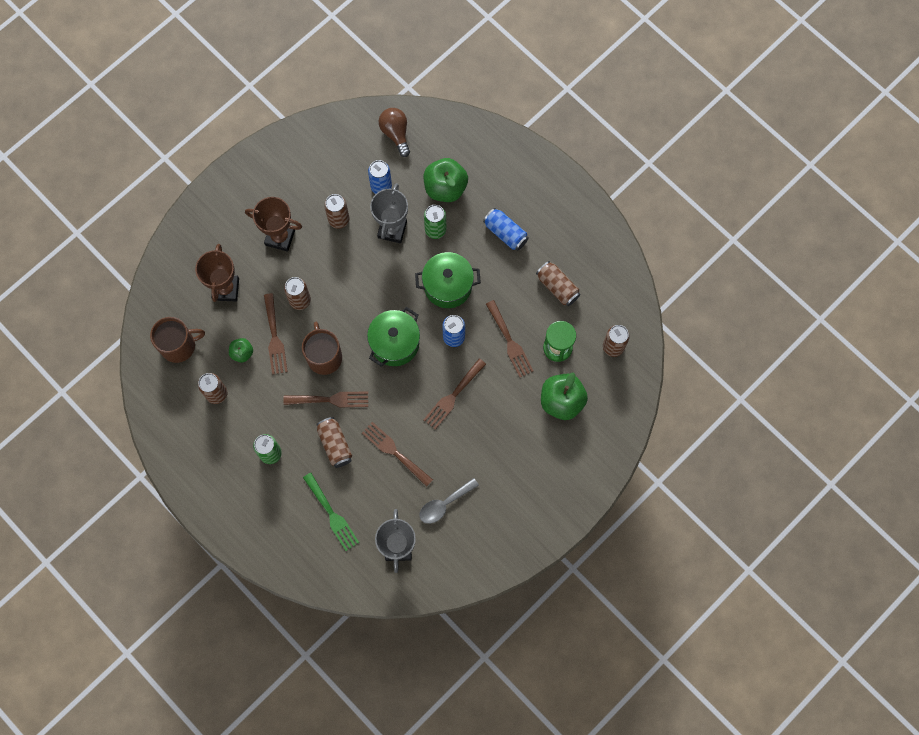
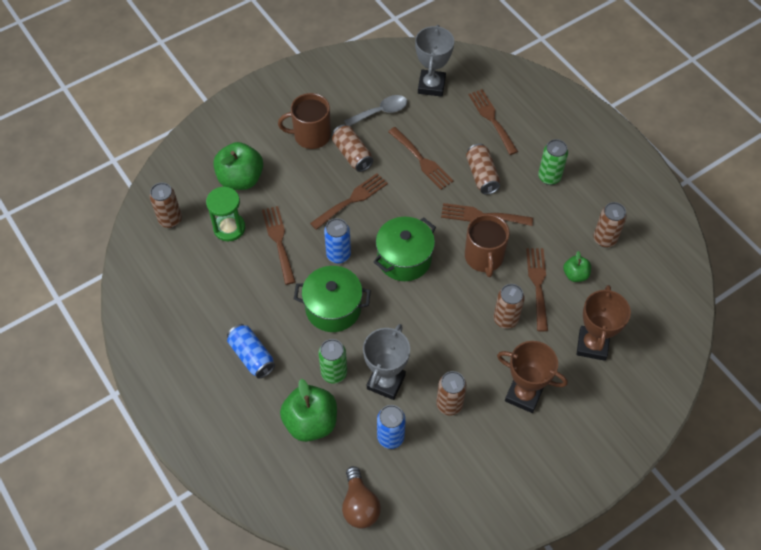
camera: 170 degrees left, 15 degrees down
(179, 346) = (647, 293): brown mug -> brown mug (311, 135)
(332, 514) = (492, 119): green fork -> brown fork
(557, 287) = (210, 288): brown can -> brown can (352, 154)

